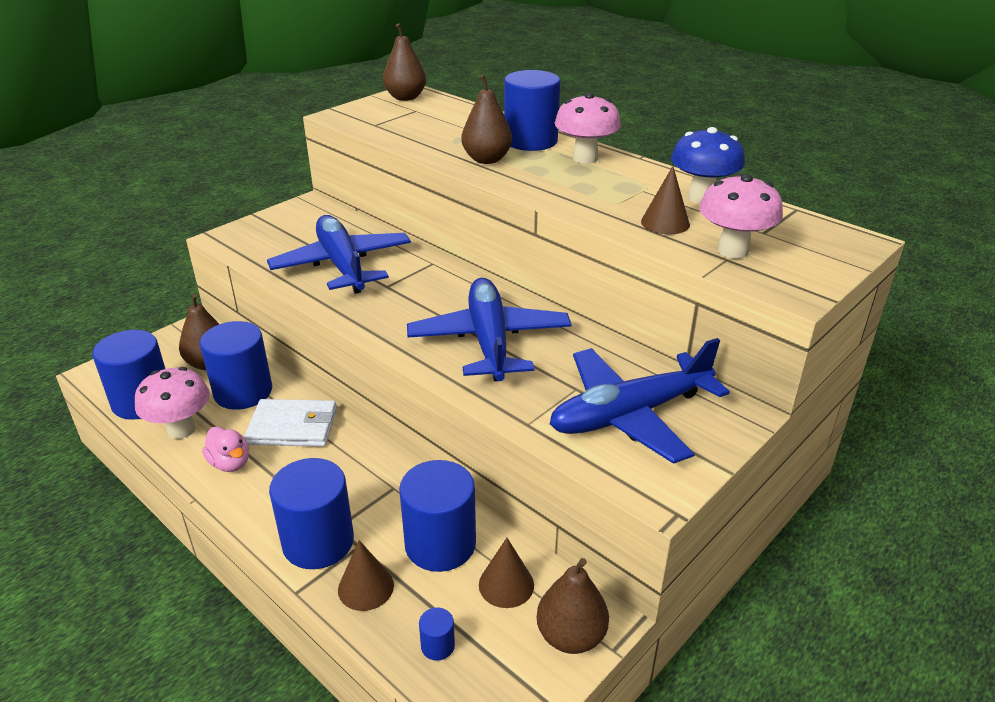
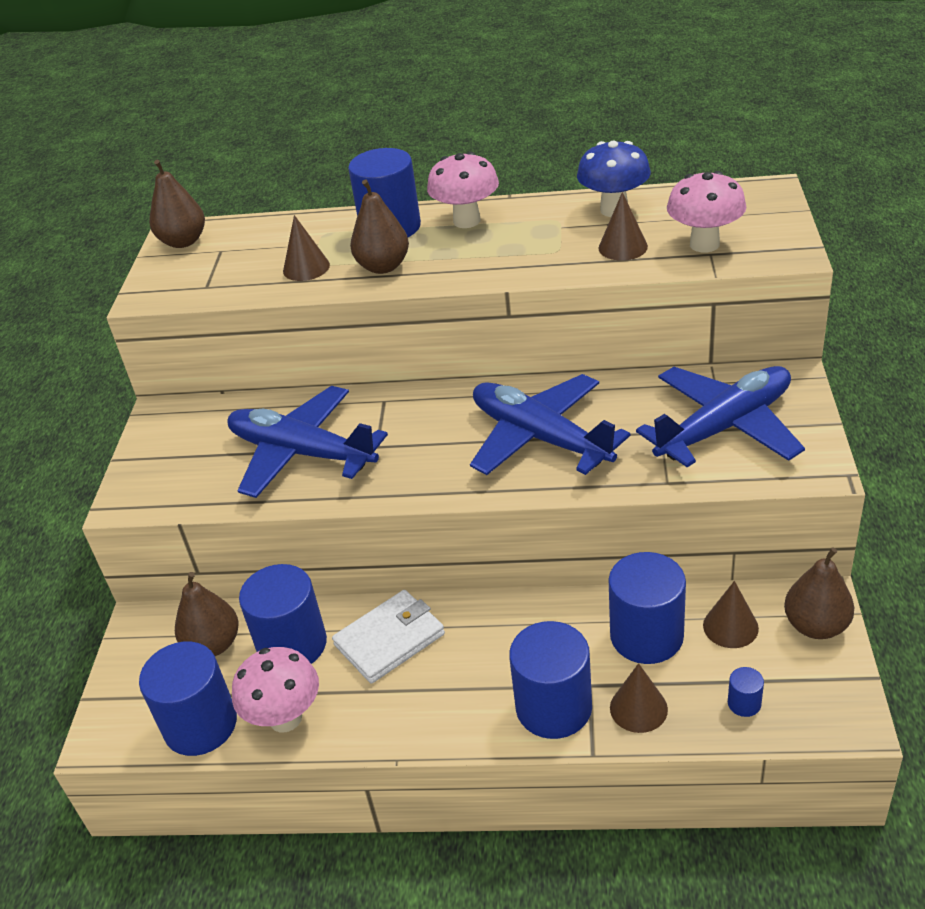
camera: 35 degrees left, 5 degrees up
(230, 463) = (381, 709): pink duck -> none
(443, 140) = (306, 268): none -> brown cone
(630, 415) = (724, 427): blue plane -> blue plane turned 150 degrees counterclockwise

